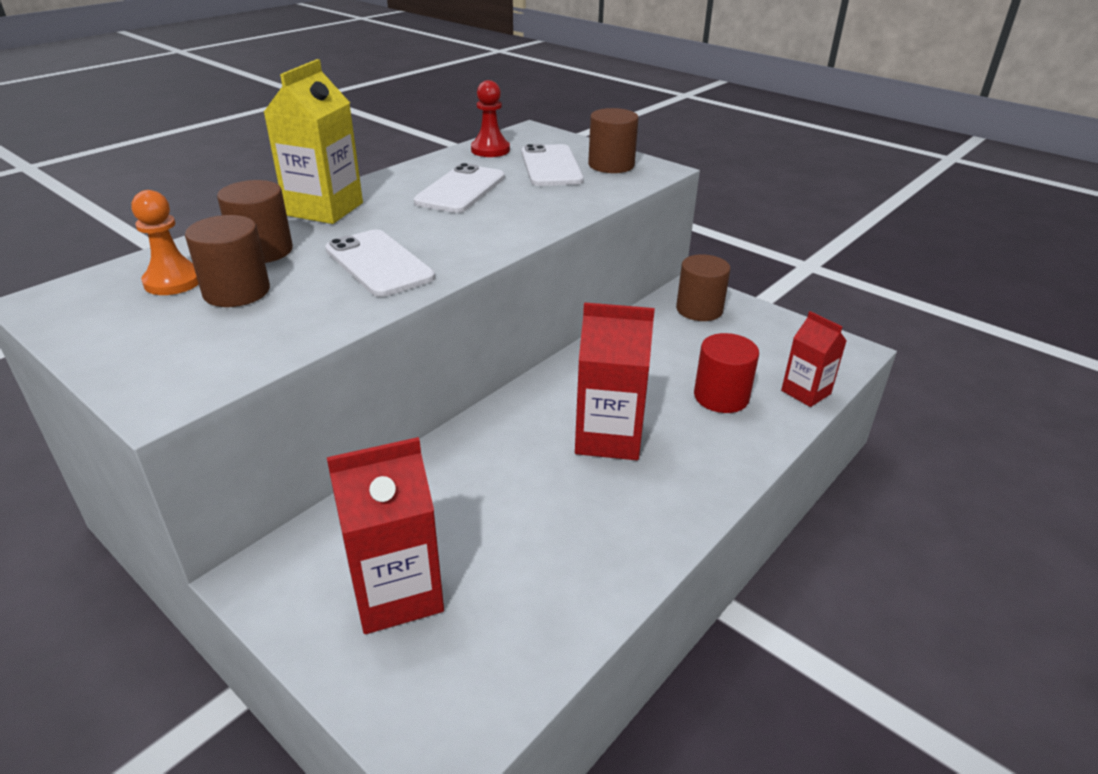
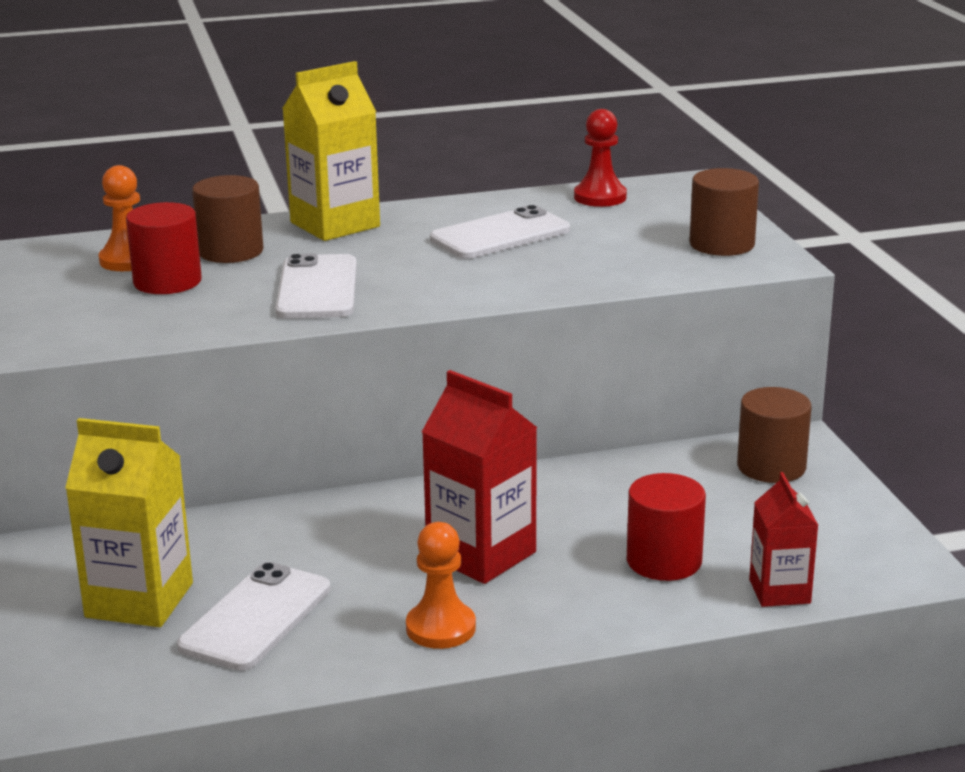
camera: 35 degrees right, 10 degrees down
(236, 291) = (167, 282): brown cylinder -> red cylinder
(396, 593) = (139, 600): red carton -> yellow carton
(551, 166) = (644, 231): white phone -> white phone (256, 617)
(651, 510) = (440, 628): none -> orange pawn

